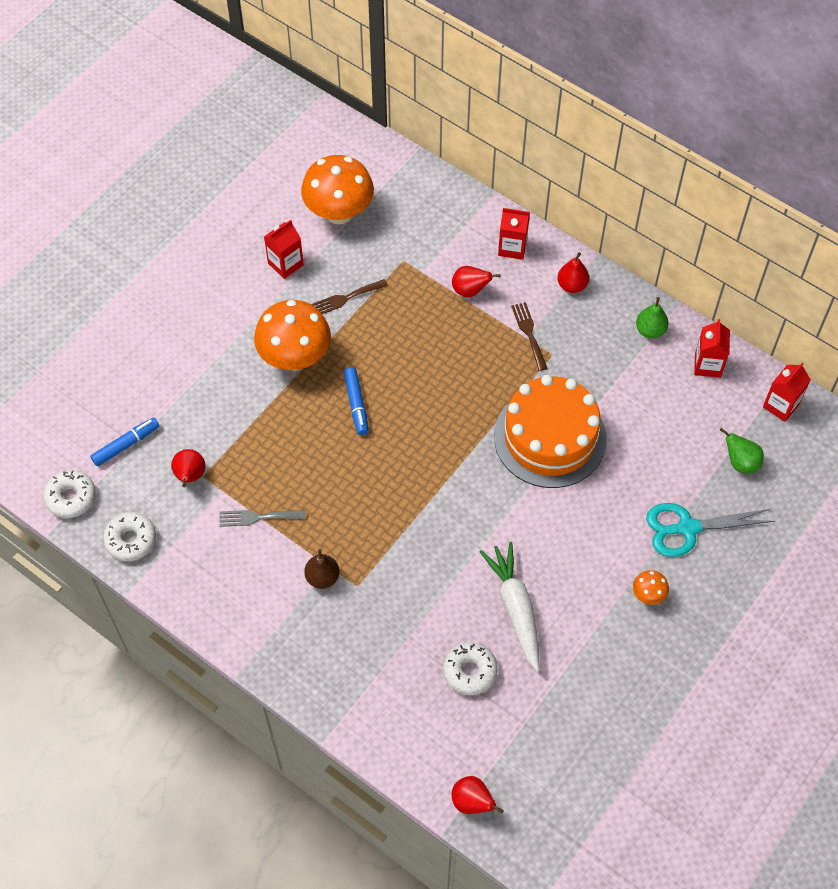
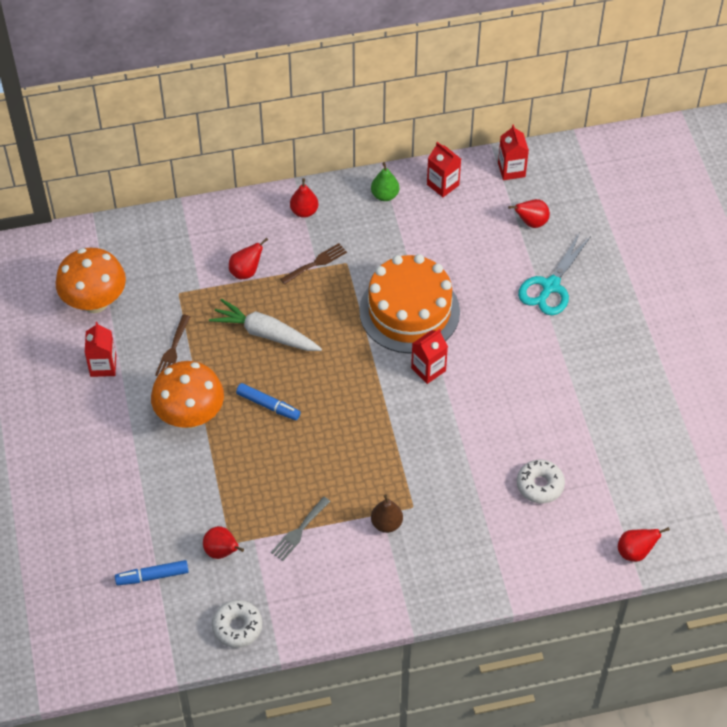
camera: 50 degrees left, 5 degrees down
(71, 497) = (161, 644): white donut -> none
(126, 445) = (152, 576): blue marker -> blue marker turned 105 degrees counterclockwise
(512, 247) = (237, 222): red carton -> red carton (428, 369)
(515, 608) = (518, 425): white carrot -> white carrot (265, 334)
(529, 333) = (316, 263): brown fork -> brown fork turned 120 degrees clockwise
(648, 595) = (577, 343): orange mushroom -> none
(740, 462) = (531, 222): green pear -> red pear

